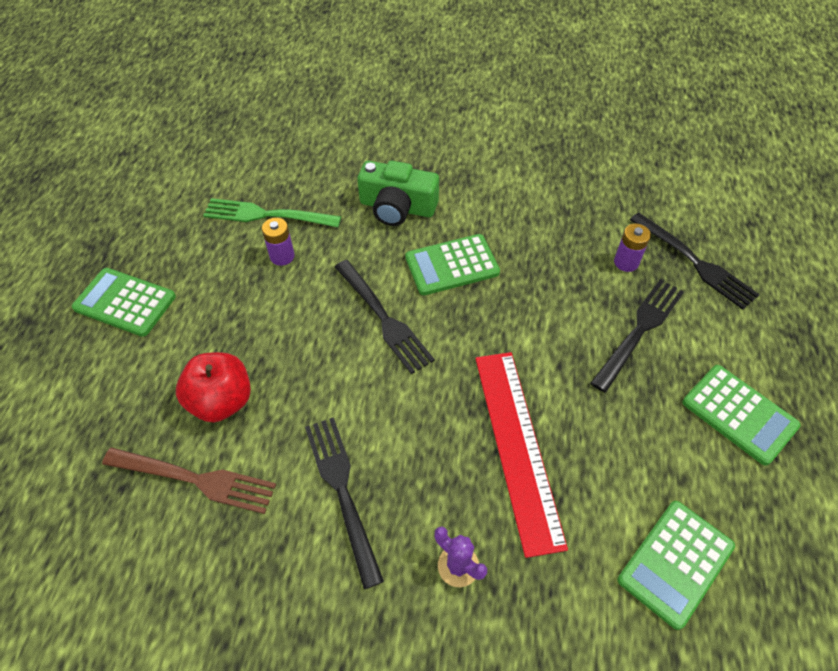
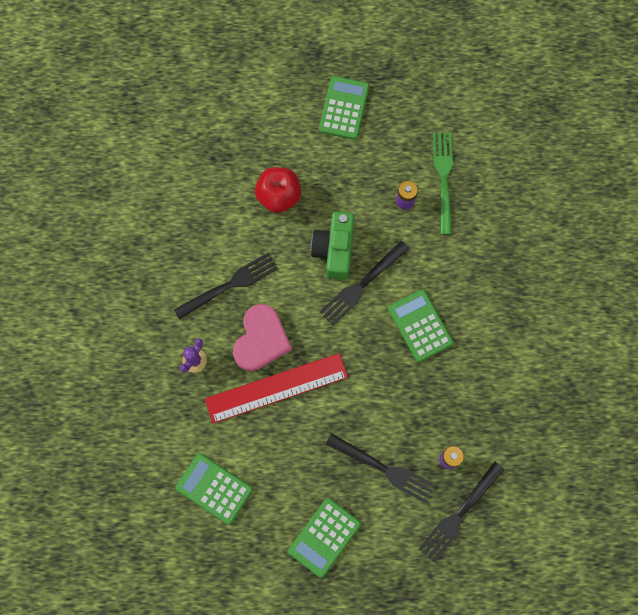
camera: 80 degrees right, 20 degrees up
(195, 479) = (224, 197): brown fork -> none
(397, 207) = (472, 275): green camera -> green camera (334, 249)
(440, 457) = (261, 340): none -> pink heart

